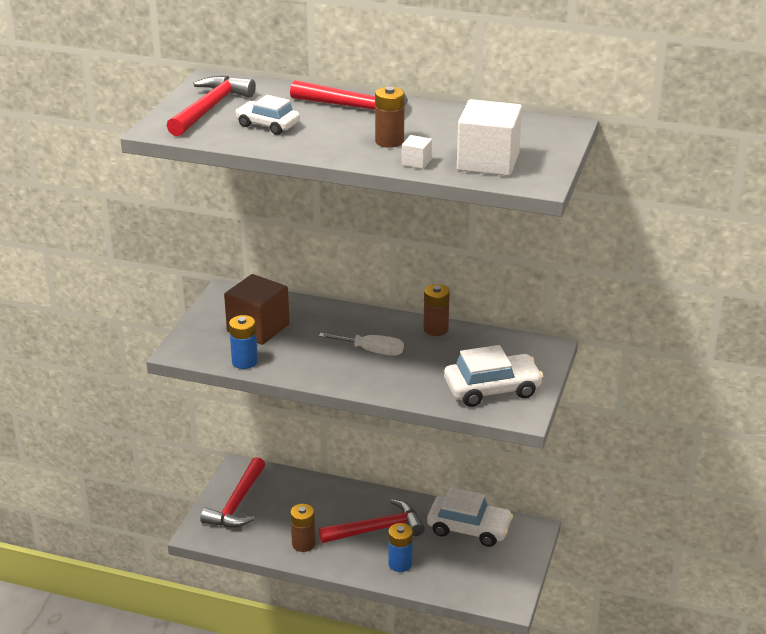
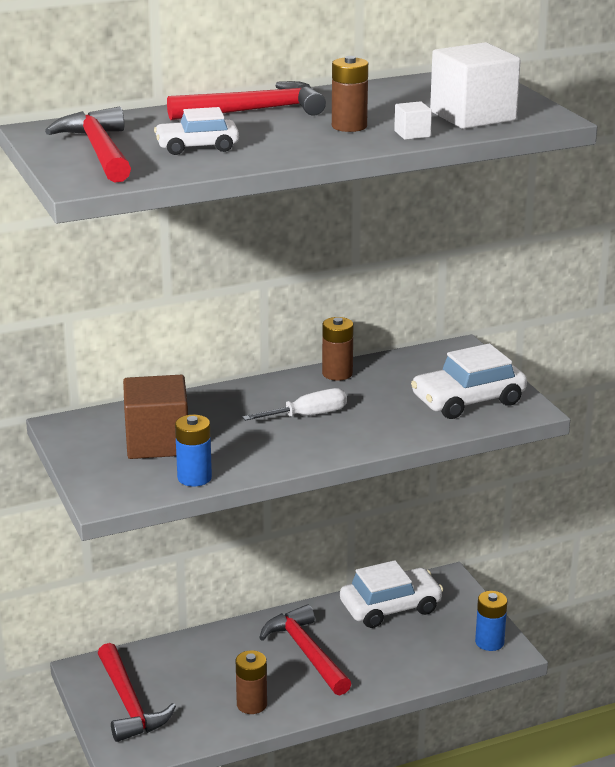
camera: 40 degrees left, 5 degrees down
(377, 529) = (306, 652): red hammer -> red hammer turned 60 degrees counterclockwise
(400, 564) = (369, 671): blue battery -> blue battery (489, 642)
(492, 389) = (468, 400): white car -> white car turned 150 degrees counterclockwise

